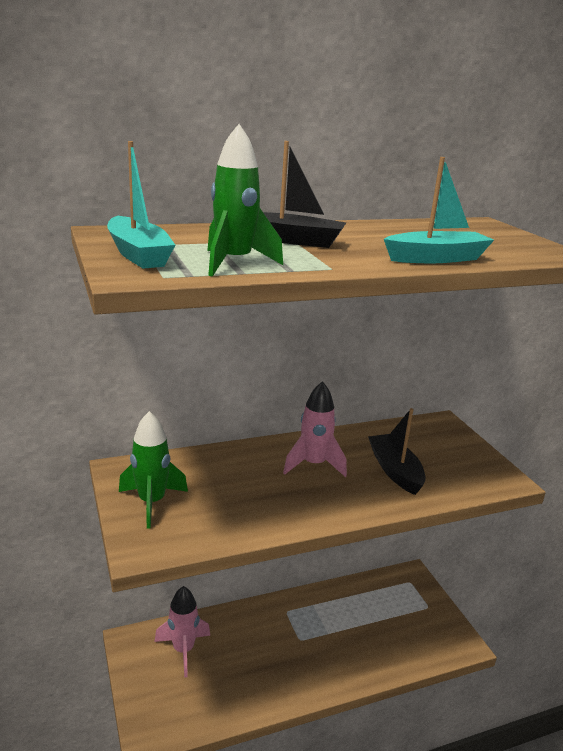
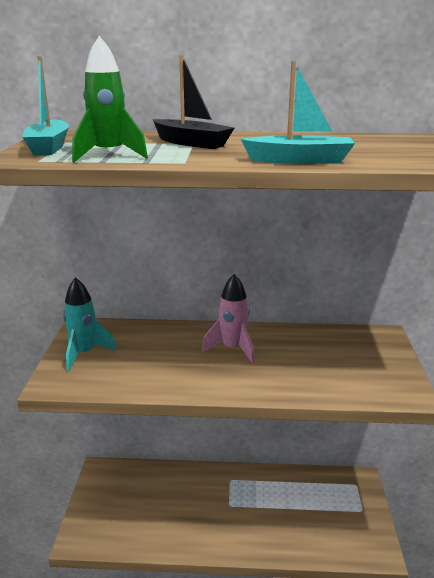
camera: 25 degrees right, 0 degrees up
(152, 502) = (84, 353): green rocket -> turquoise rocket
(183, 650) = (134, 487): pink rocket -> none
(395, 471) = (302, 366): black boat -> none

